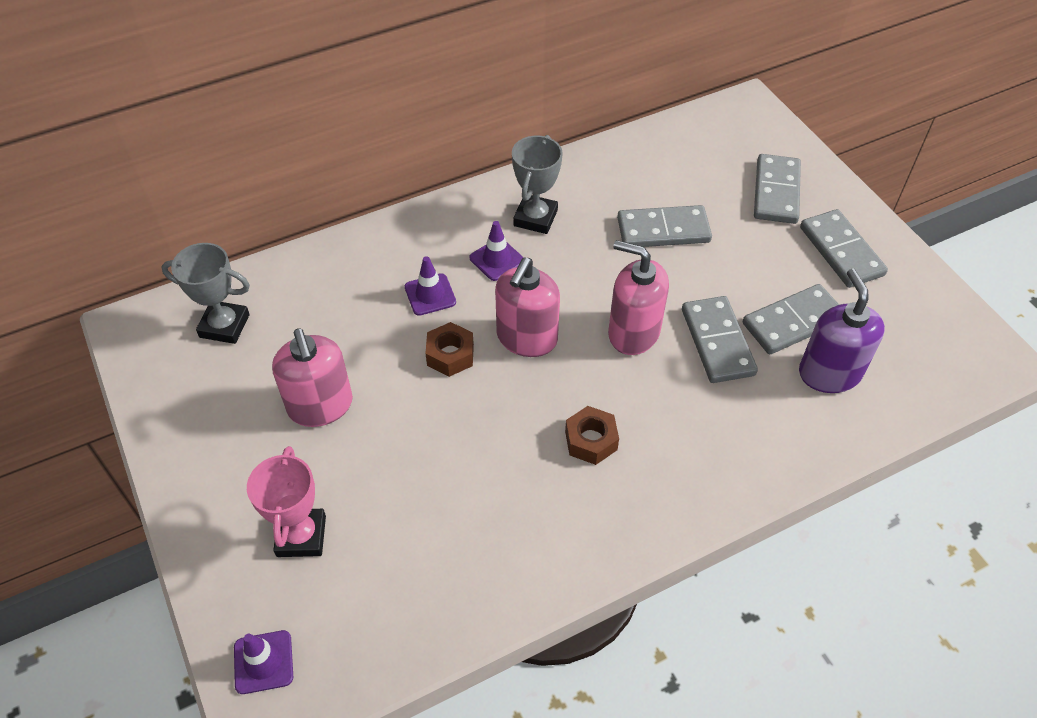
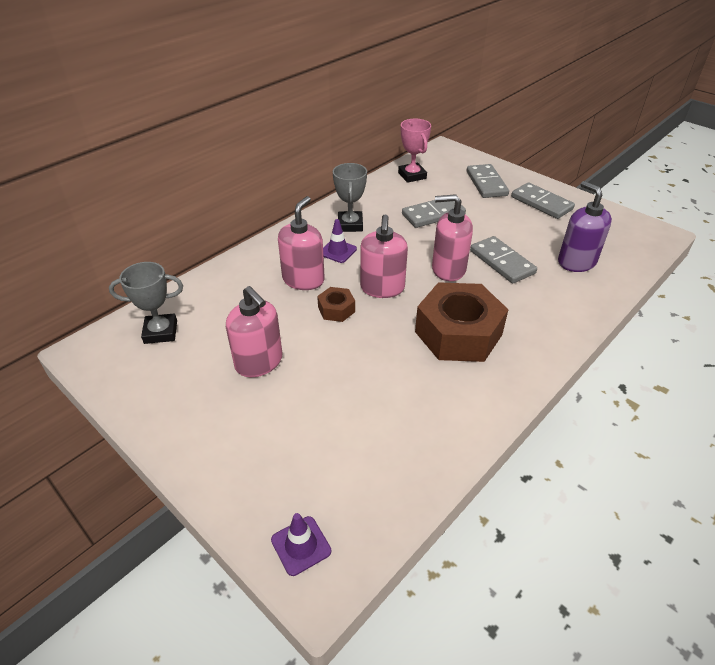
camera: 20 degrees left, 10 degrees down
(301, 536) = (287, 448): pink trophy -> pink trophy (412, 175)
(430, 294) = (303, 279): purple traffic cone -> pink soap dispenser
(591, 440) = (458, 333): brown nut -> brown nut, size x2.19
(793, 322) = (538, 242): grey domino -> none

